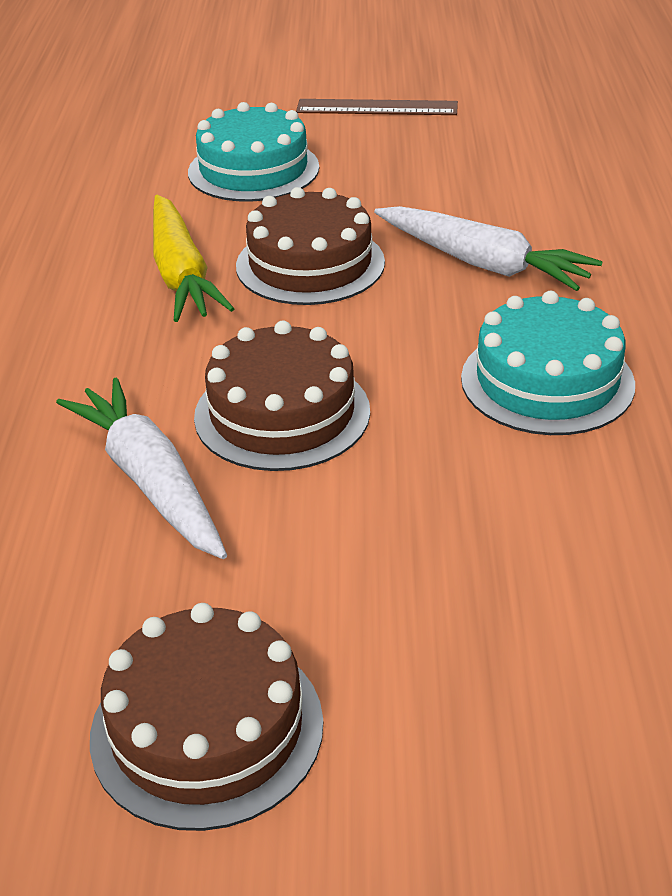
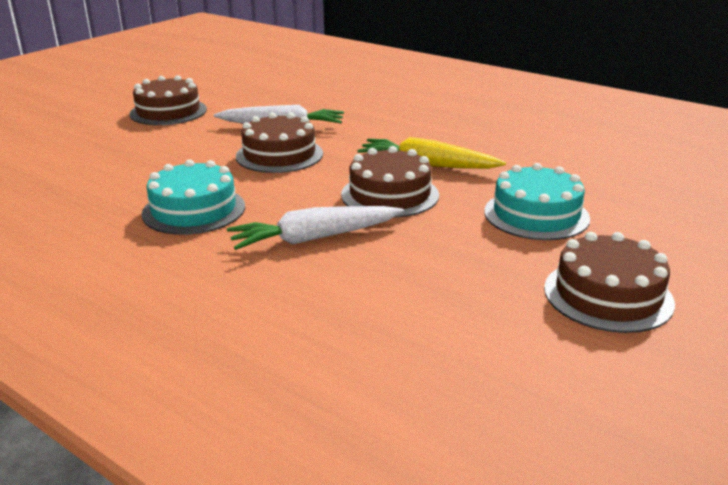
camera: 125 degrees right, 10 degrees down
(377, 108) = (608, 295): brown ruler -> brown cake

